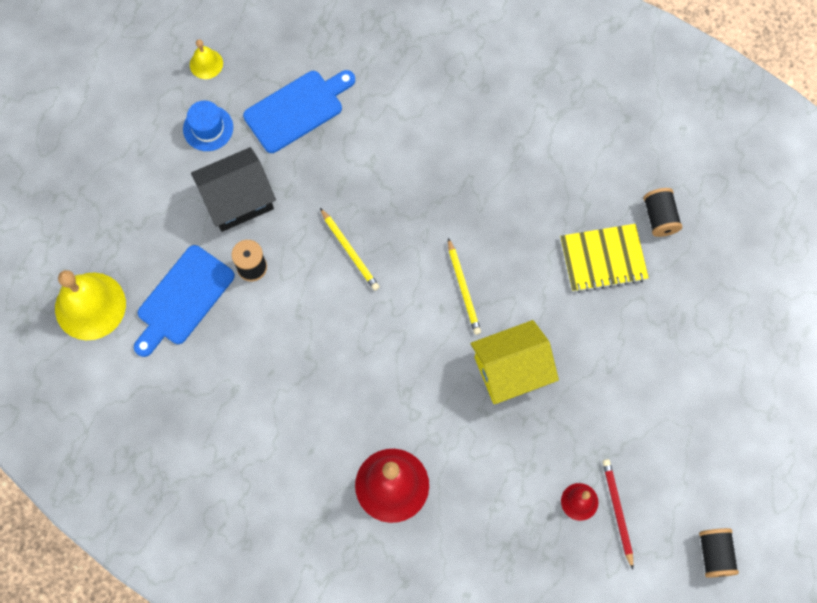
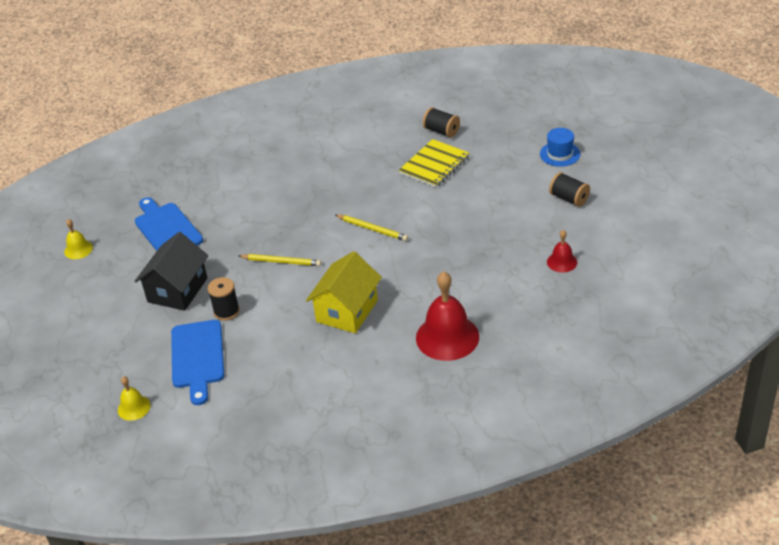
camera: 40 degrees left, 30 degrees down
(90, 306) = (134, 407): yellow bell -> yellow bell, size x0.50
(208, 128) = (116, 274): blue hat -> blue hat (560, 154)
(297, 109) = (167, 229): blue cutting board -> blue cutting board turned 45 degrees counterclockwise
(511, 370) = (447, 240): yellow house -> yellow house (347, 311)
(617, 512) = (588, 250): red pencil -> none
(714, 554) = (661, 227): black spool -> black spool (569, 198)

